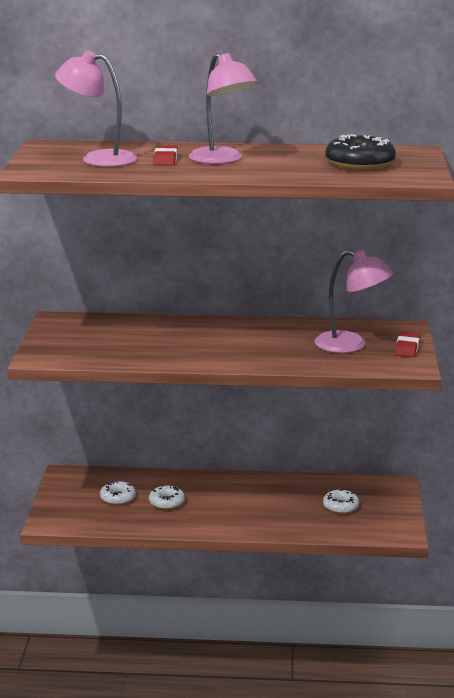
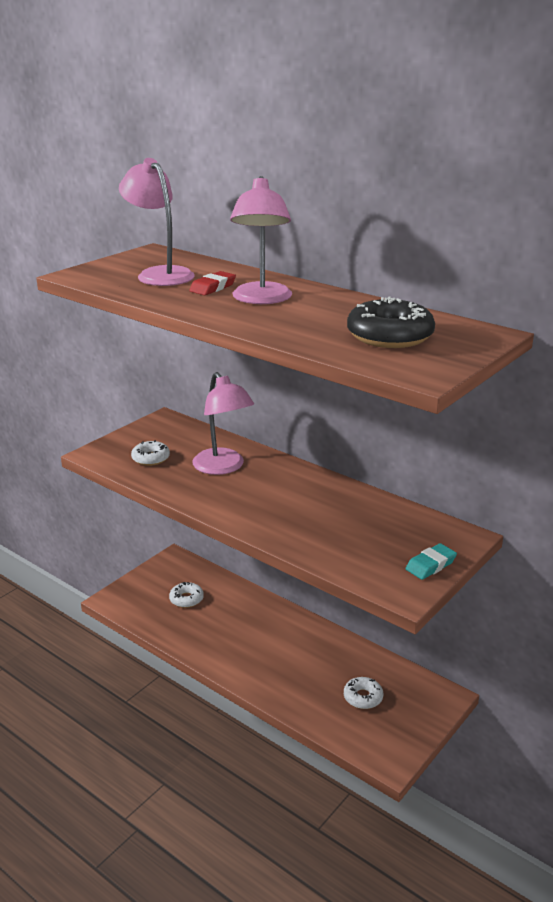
camera: 35 degrees right, 5 degrees up
(166, 502) = (218, 621): white donut -> white donut (150, 458)
(351, 345) = (376, 539): pink lamp -> pink lamp (223, 467)
(407, 348) = (430, 565): red eraser -> turquoise eraser

